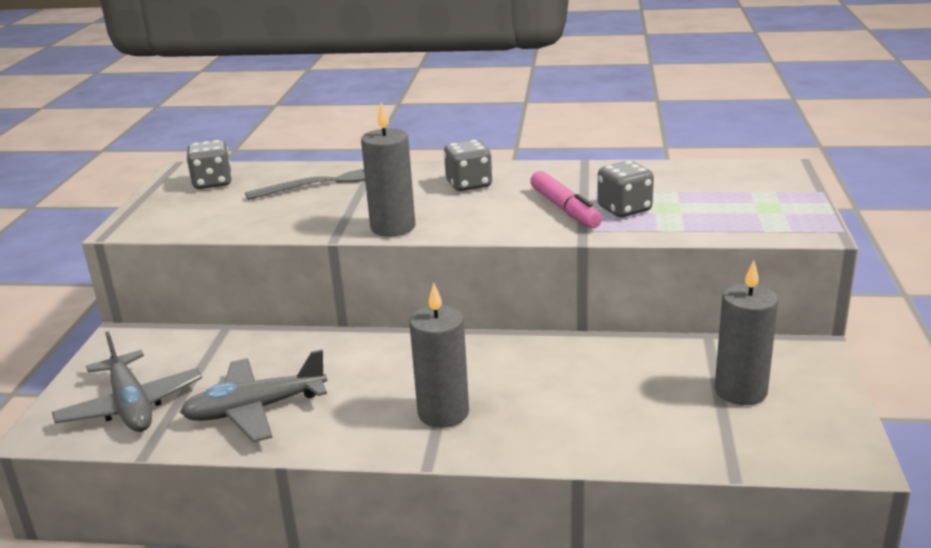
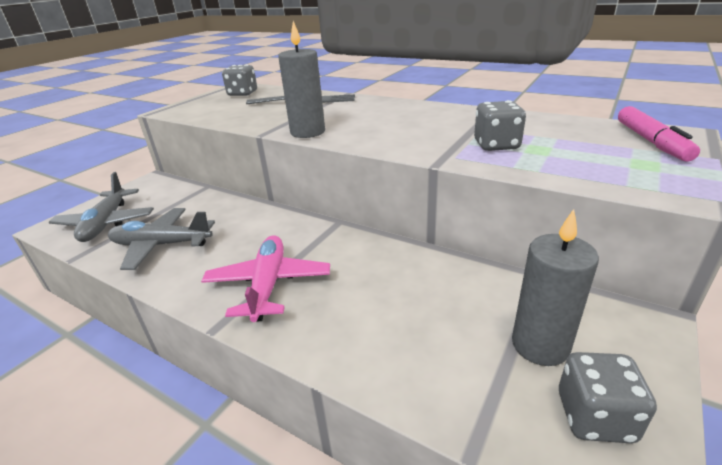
camera: 25 degrees right, 5 degrees up
(443, 413) = (268, 284): grey candle -> pink plane
(469, 184) = (391, 112): grey dice -> grey dice (595, 416)
(565, 209) = (445, 138): pink marker -> pink marker (651, 142)

